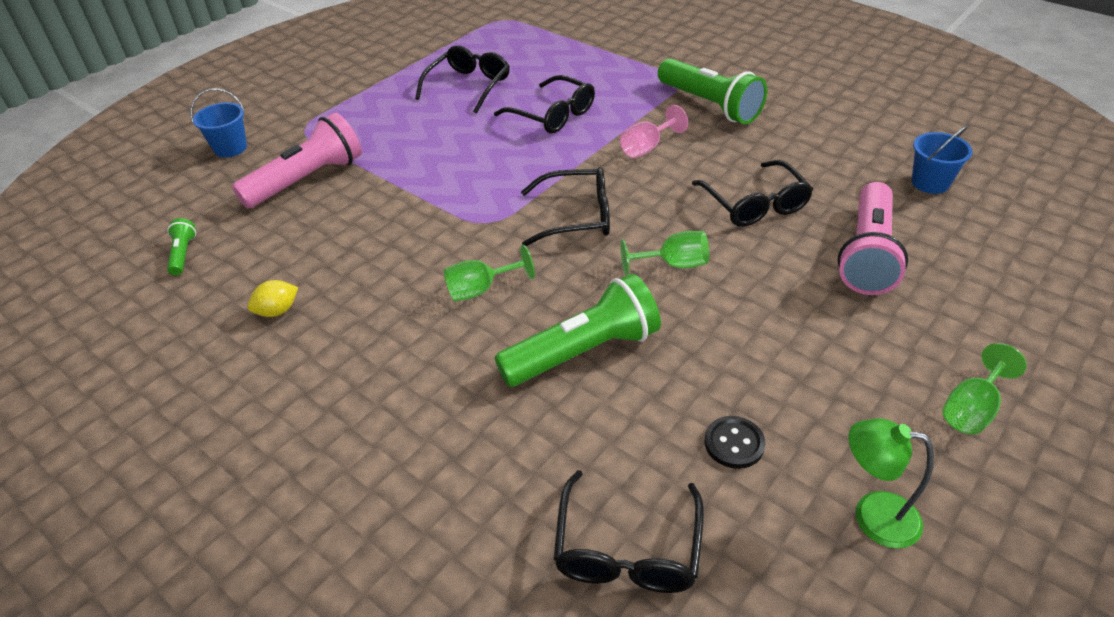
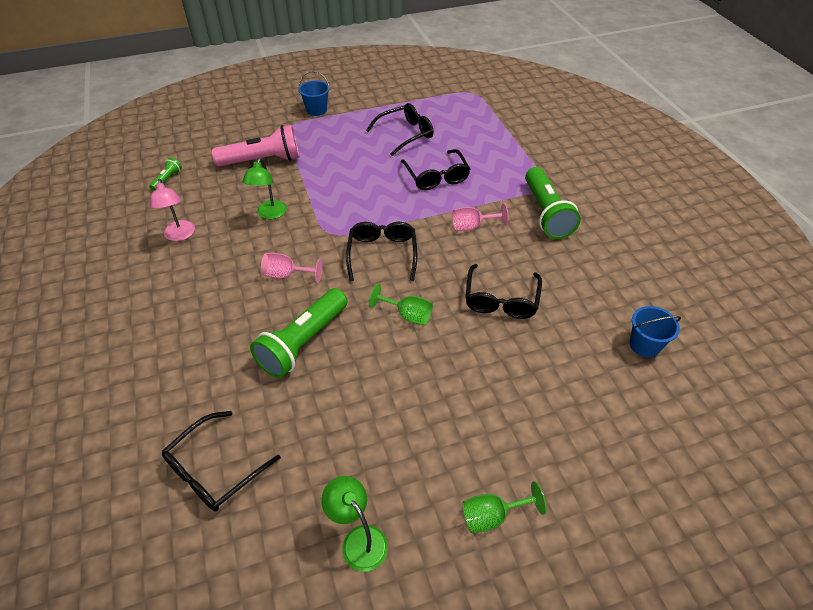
camera: 30 degrees right, 5 degrees up
(230, 148) = (243, 123): blue bucket -> blue bucket (316, 110)
(277, 311) = (180, 235): yellow lemon -> pink lamp
(384, 234) = (269, 214): none -> green lamp
(481, 289) = (286, 275): green goblet -> pink goblet
(576, 217) = (382, 254): black glasses -> black glasses turned 120 degrees counterclockwise
(583, 351) = (303, 343): green flashlight -> green flashlight turned 120 degrees clockwise
(734, 443) = (327, 447): black button -> none
(868, 254) = (539, 374): pink flashlight -> none

